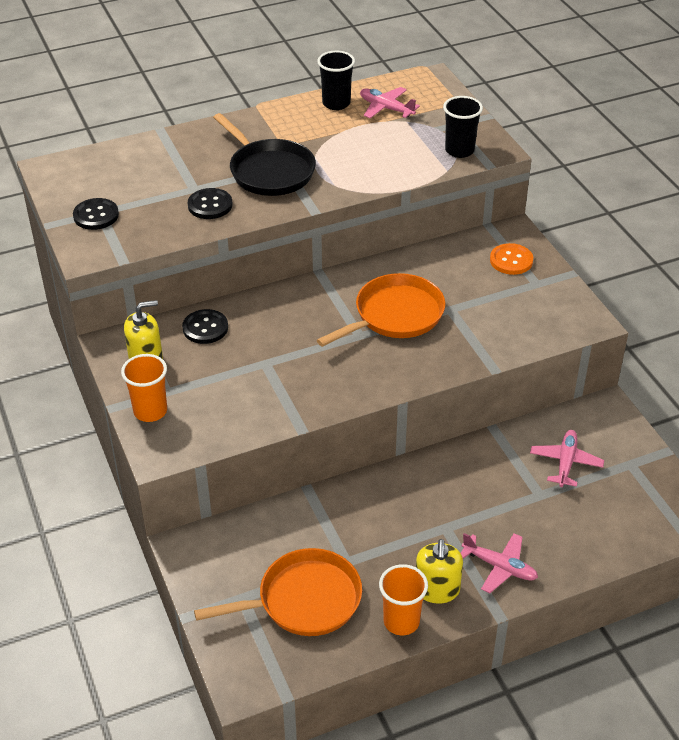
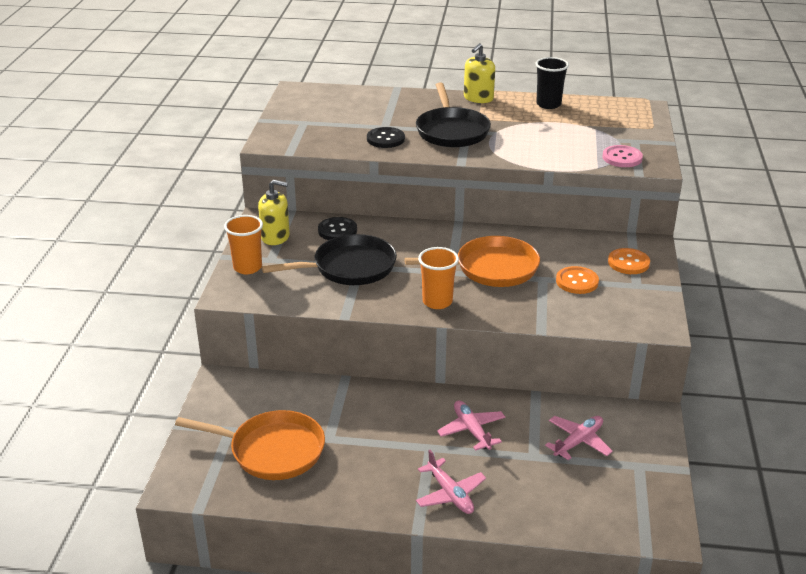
camera: 30 degrees right, 10 degrees down
(96, 215) = (299, 123): black button -> none
(257, 369) = (349, 267): none -> black pan
(386, 108) = (586, 117): pink plane -> pink plane (471, 430)
(401, 621) = (333, 497): orange cup -> orange cup (437, 302)
(437, 590) = (382, 488): yellow soap dispenser -> yellow soap dispenser (478, 98)
(459, 150) = (622, 158): black cup -> pink button
(483, 300) = (577, 281): none -> orange button

